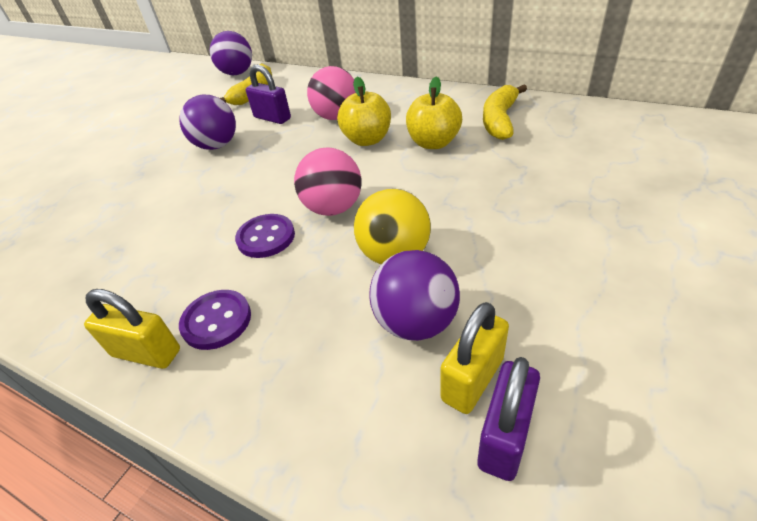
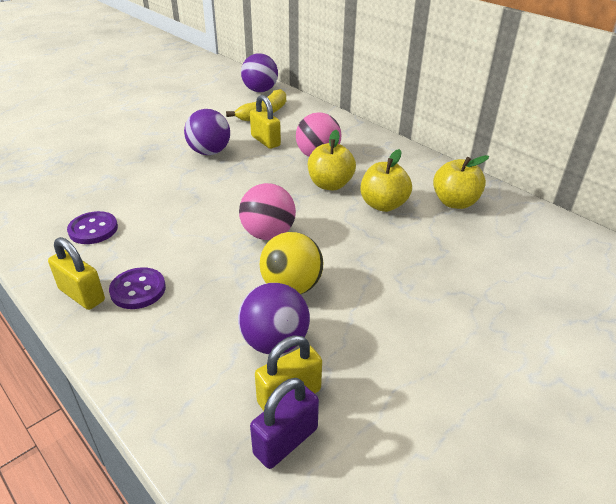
camera: 15 degrees right, 5 degrees down
(266, 237) = (205, 240): purple button -> purple button (93, 229)
(272, 118) = (265, 141): purple padlock -> yellow padlock
(500, 120) = (455, 202): yellow banana -> yellow apple

